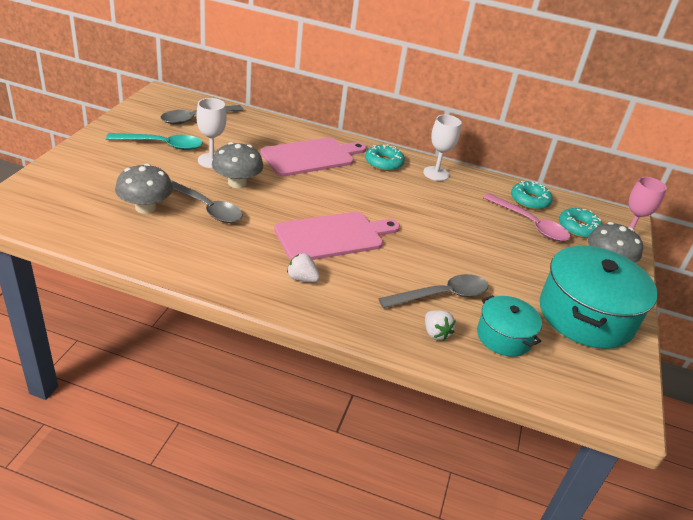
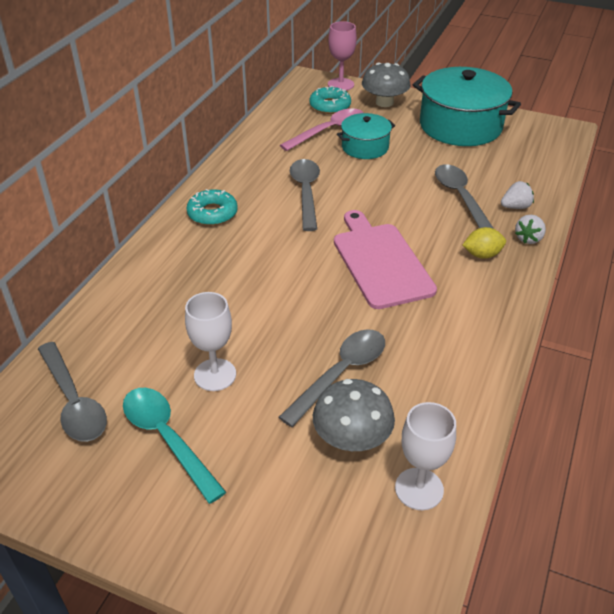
camera: 80 degrees left, 5 degrees up
(162, 145) = (167, 438): turquoise spoon -> turquoise spoon turned 45 degrees counterclockwise
(237, 183) = (274, 345): grey mushroom -> none
(302, 278) = (464, 287): white strawberry -> white strawberry (528, 238)
(311, 157) = (199, 274): pink cutting board -> none
(350, 296) = (482, 255): none -> yellow lemon
(424, 205) = (306, 192): none -> grey spoon
(436, 173) = (236, 177): white goblet -> white goblet (419, 489)
(504, 336) = (505, 171): turquoise pot -> turquoise pot (365, 147)
(529, 200) = (285, 124): turquoise donut -> none

